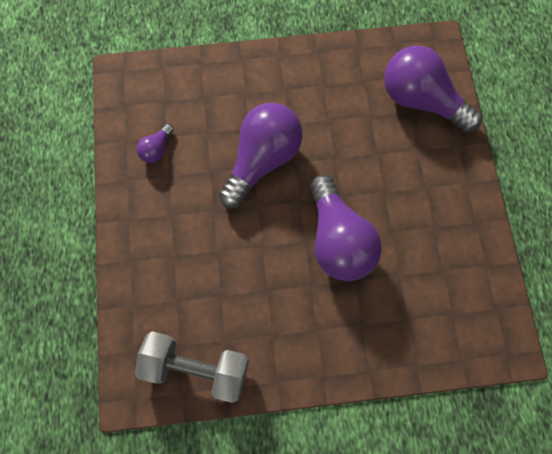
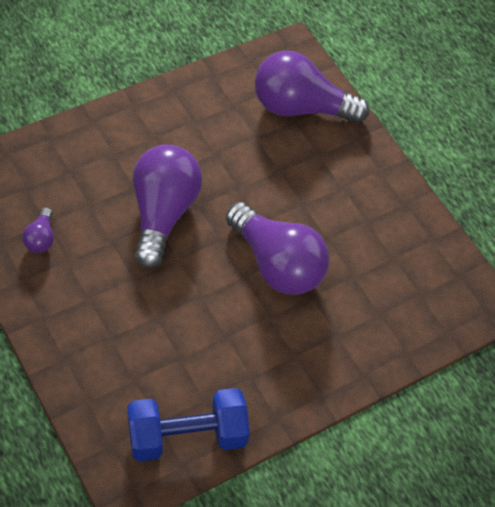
camera: 30 degrees left, 15 degrees down
(196, 368) = (187, 436): grey dumbbell -> blue dumbbell

